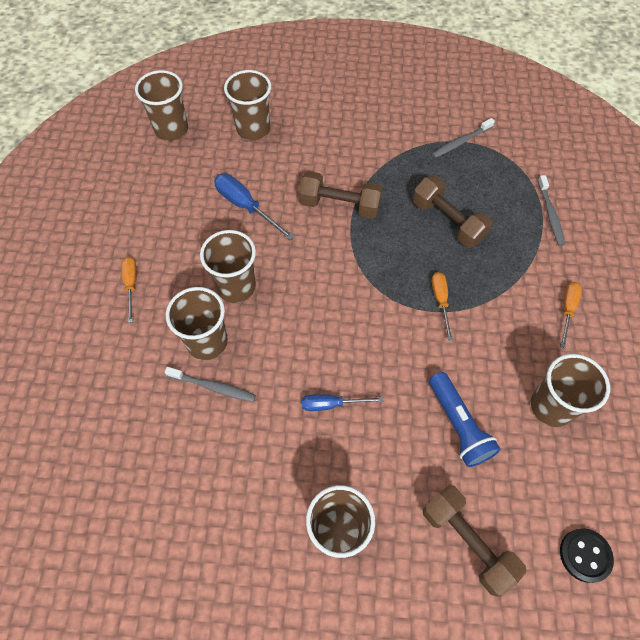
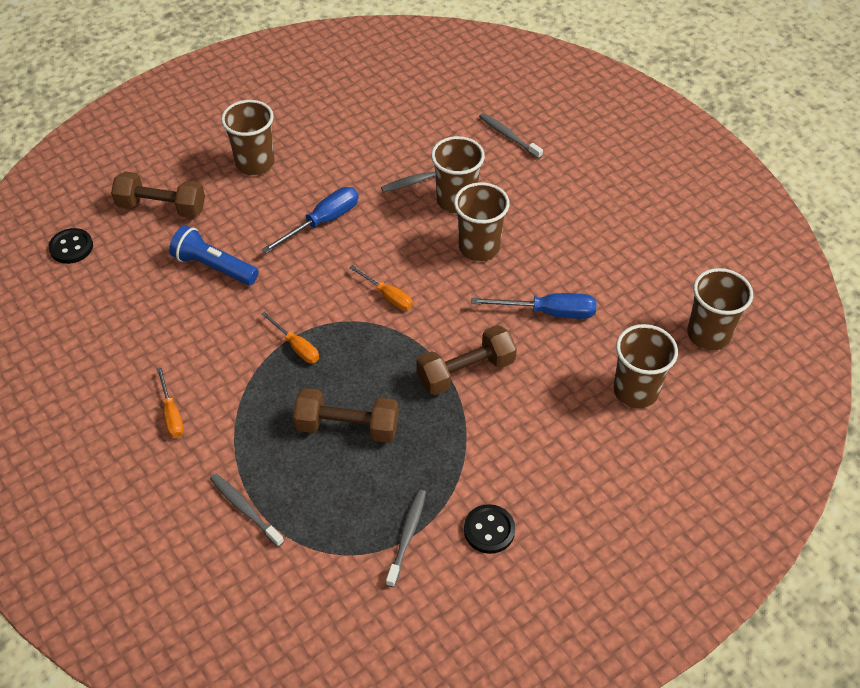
camera: 140 degrees right, 10 degrees down
(93, 376) = (508, 136): none -> grey toothbrush
(131, 285) = (560, 197): orange screwdriver -> orange screwdriver (388, 296)
(331, 404) = (323, 222): blue screwdriver -> blue screwdriver, size x1.54
(412, 118) = (489, 530): none -> black button
(551, 406) = (145, 324): brown cup -> none

